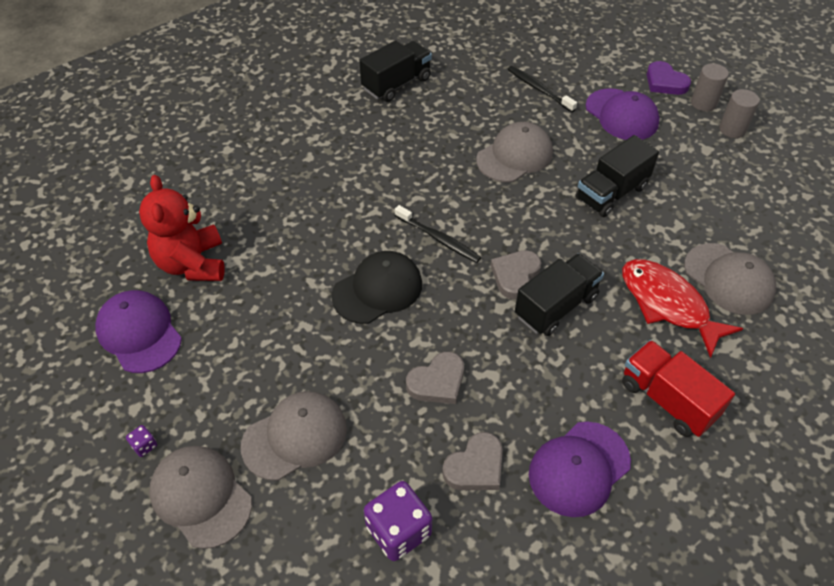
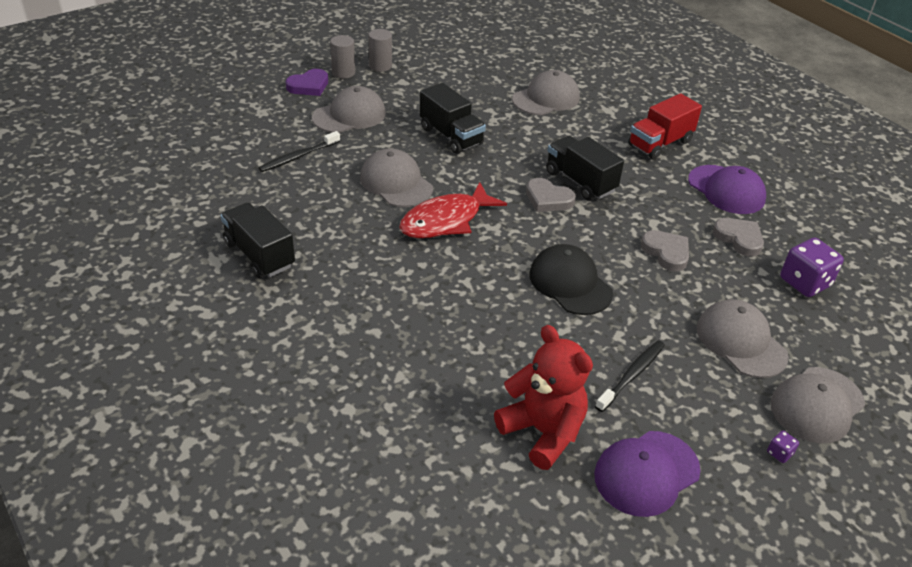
camera: 90 degrees left, 10 degrees down
(192, 264) = (543, 431): red teddy bear -> red teddy bear turned 120 degrees counterclockwise
(438, 239) = (504, 240): black toothbrush -> black toothbrush (631, 375)
(621, 115) = (349, 115): purple cap -> grey cap
(668, 304) = (573, 129): red fish -> red fish (446, 220)

